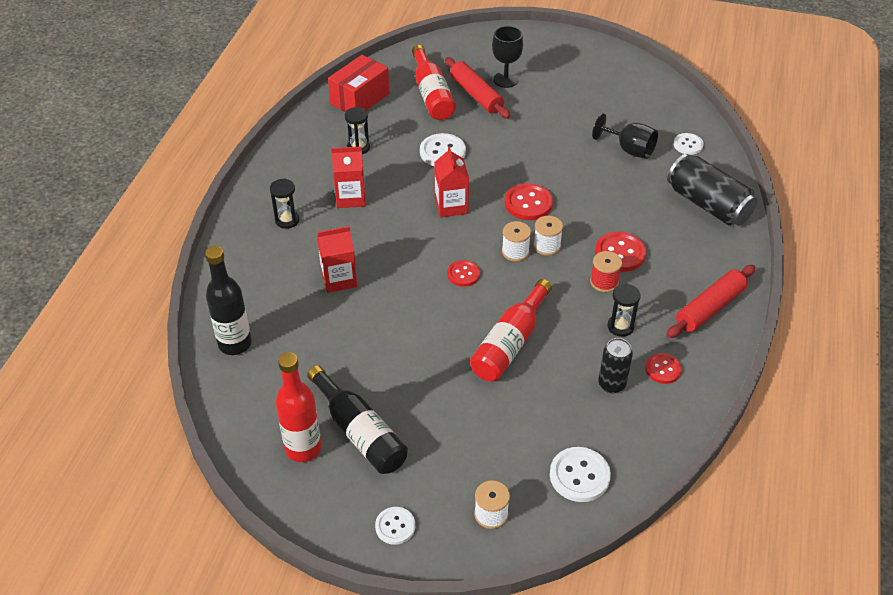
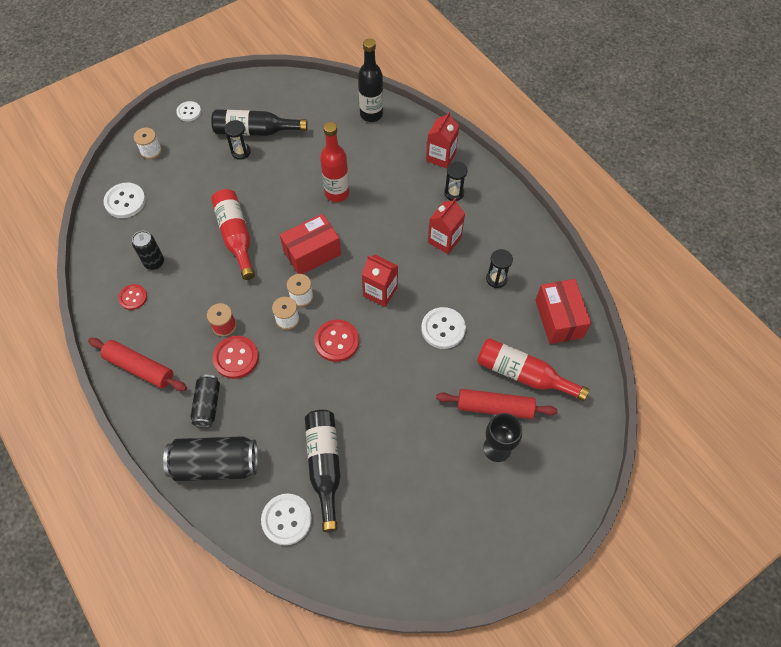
camera: 130 degrees right, 15 degrees up
(303, 448) = (271, 104): red bottle -> red bottle (337, 193)
(339, 279) = (373, 188): red carton -> red carton (441, 156)
(463, 274) = (312, 253): red button -> red box
(620, 326) = (184, 303): black hourglass -> black hourglass (241, 152)
(629, 149) = (324, 466): black goblet -> black bottle
(676, 241) = (208, 404): none -> black can
(688, 145) = (286, 519): white button -> white button, size x1.56
(709, 308) = (139, 368): red rolling pin -> red rolling pin turned 60 degrees counterclockwise

